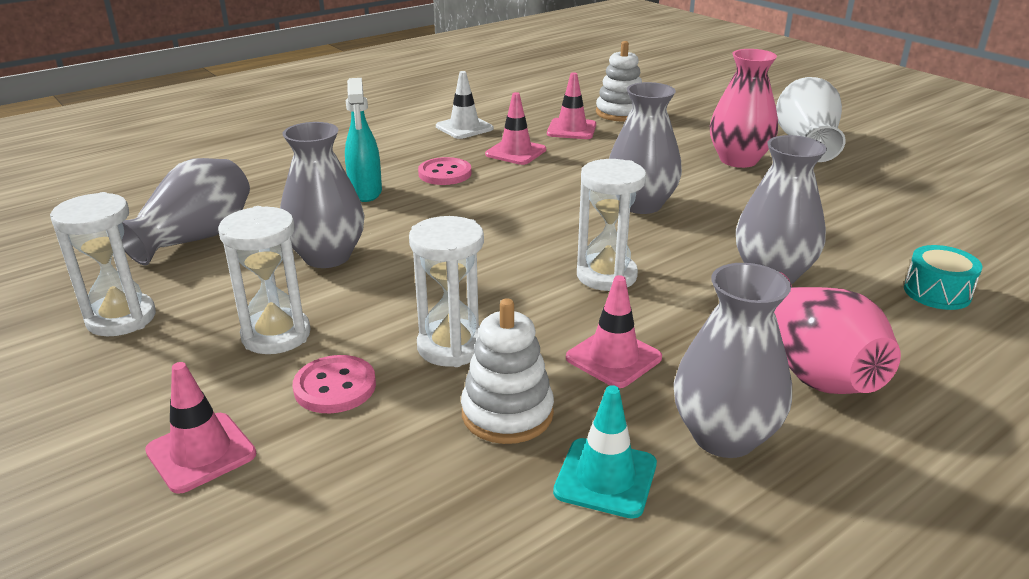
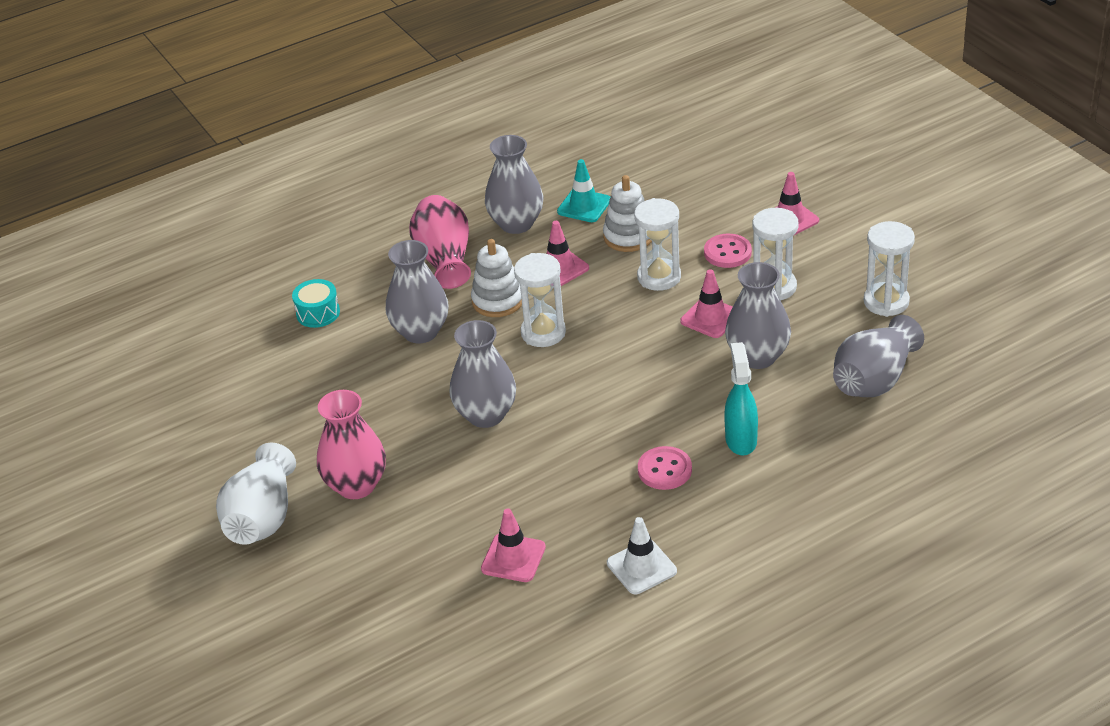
camera: 170 degrees left, 10 degrees up
(515, 152) = (587, 508): pink traffic cone -> pink traffic cone (710, 318)
(620, 113) = (441, 599): white stacking toy -> white stacking toy (498, 301)

